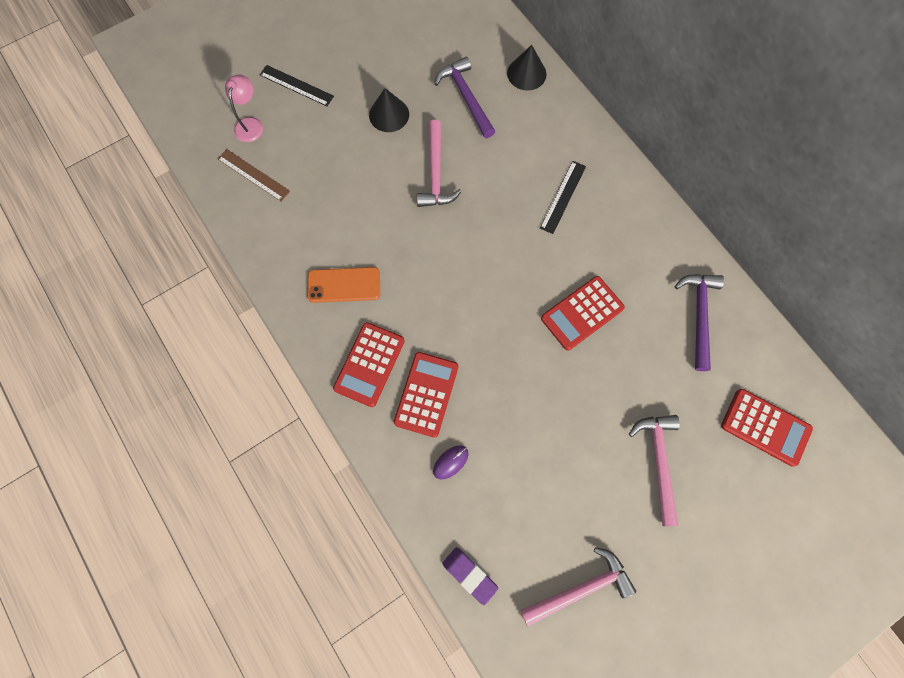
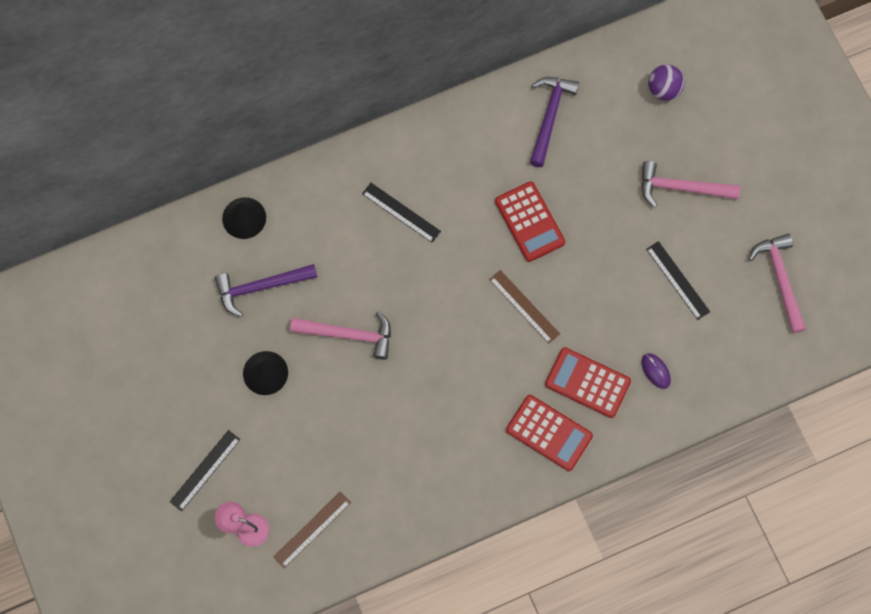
camera: 80 degrees left, 0 degrees up
(344, 285) = (460, 447): orange phone -> none
(469, 575) = (757, 371): purple eraser -> none
(493, 321) = (524, 306): none -> brown ruler
(554, 472) = (677, 280): none -> black ruler
(699, 315) = (550, 117): purple hammer -> purple hammer turned 90 degrees clockwise
(765, 427) = (663, 89): red calculator -> purple ball

